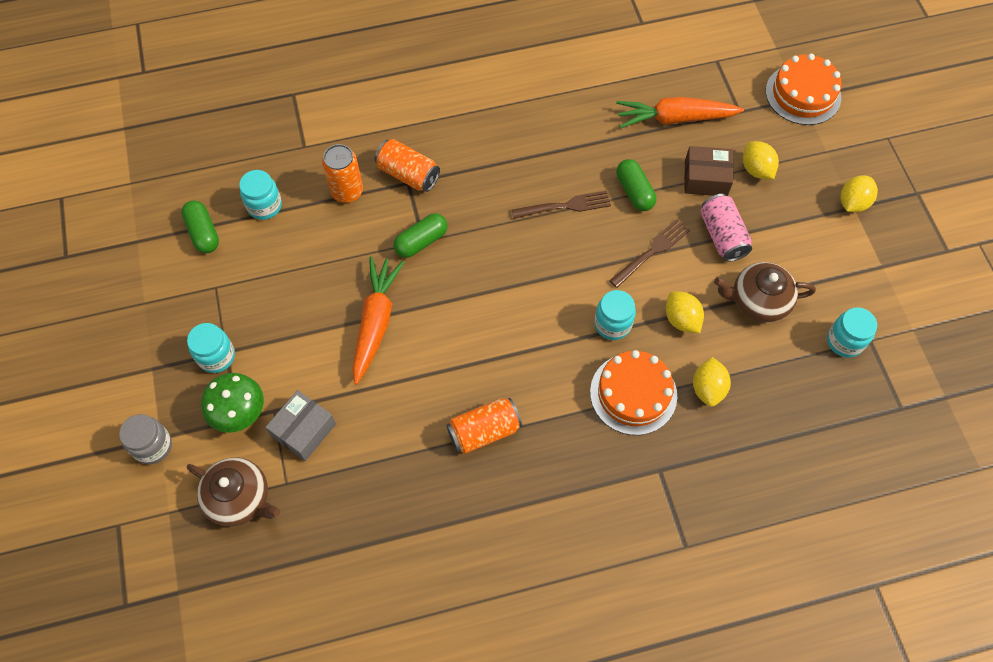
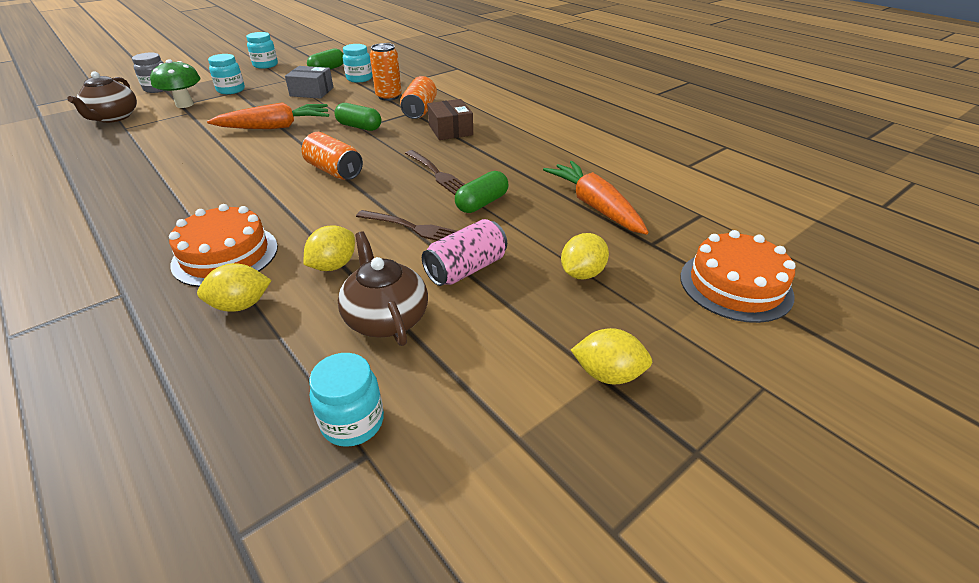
camera: 65 degrees right, 25 degrees down
(303, 430) = (172, 124): grey box -> grey box (312, 92)
(484, 431) = (173, 187): orange can -> orange can (334, 171)
(612, 324) = (311, 225): turquoise jar -> turquoise jar (265, 65)
(705, 178) = (536, 241): brown box -> brown box (450, 130)

